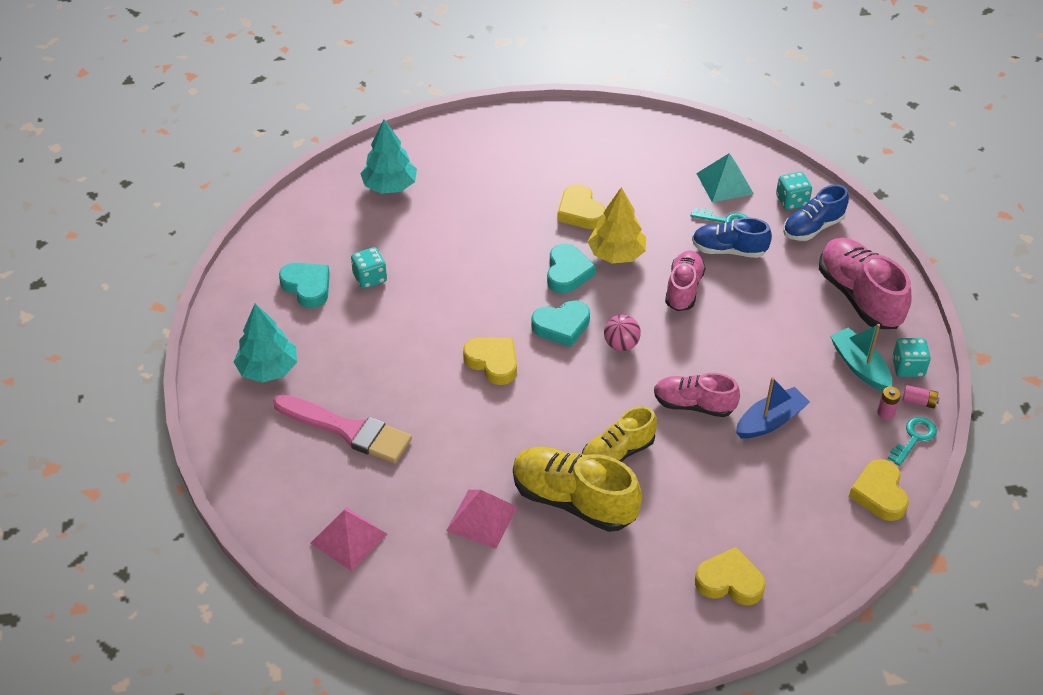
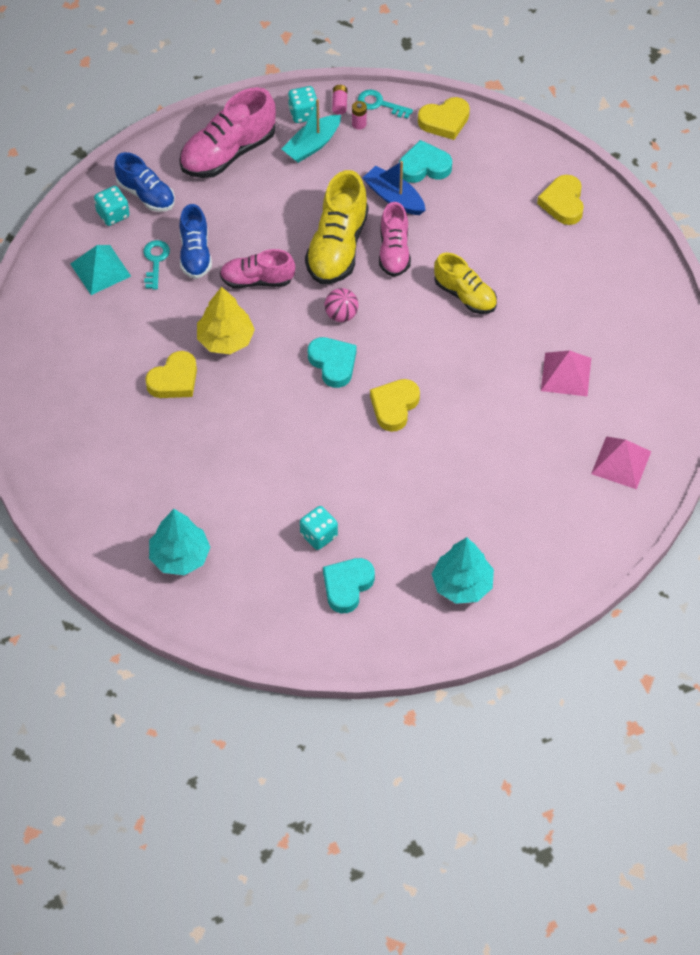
camera: 105 degrees left, 10 degrees up
(347, 430) = (510, 497): pink brush -> none
(567, 272) = (262, 373): turquoise heart -> turquoise heart (424, 166)
(574, 500) = (524, 315): yellow shoe -> yellow shoe (337, 246)

